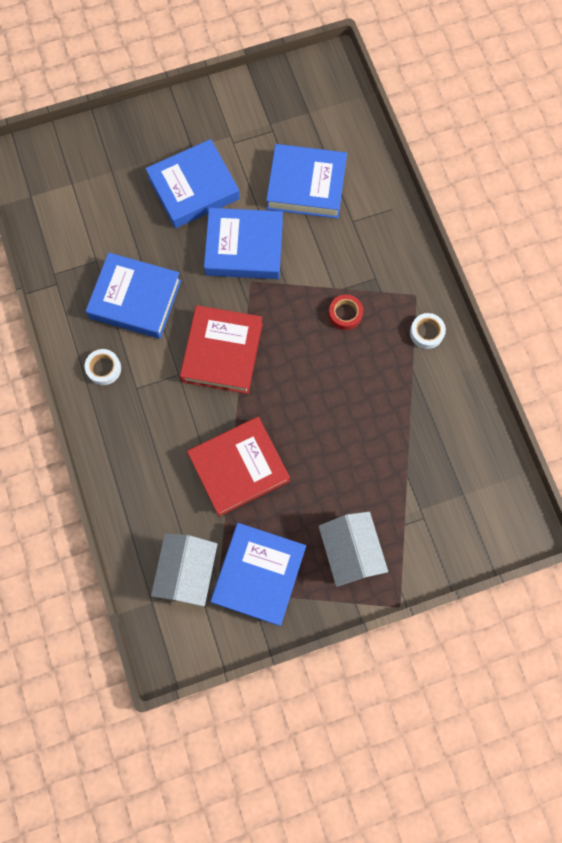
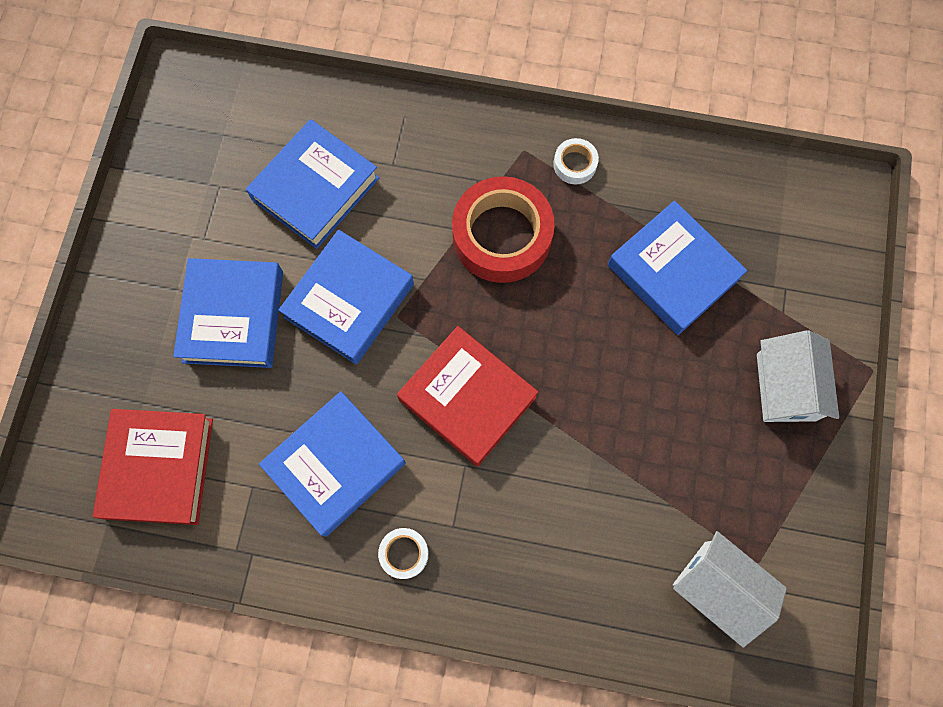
camera: 60 degrees left, 0 degrees up
(239, 468) = (622, 457): red book -> red book (159, 468)
(259, 575) = (763, 505): blue book -> blue book (673, 272)
(345, 314) = (502, 236): red tape -> red tape, size x2.23
(351, 551) = (786, 387): white house -> white house turned 75 degrees clockwise

